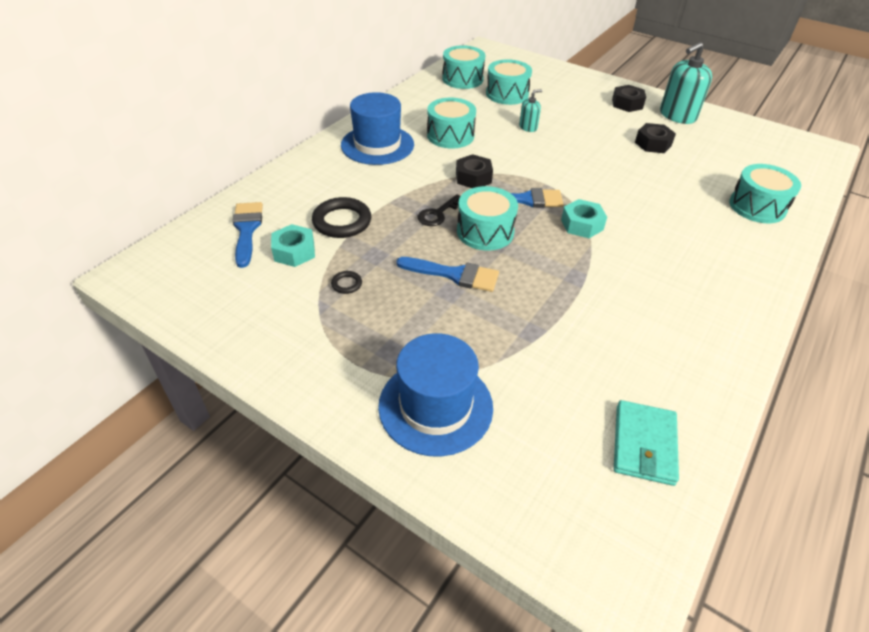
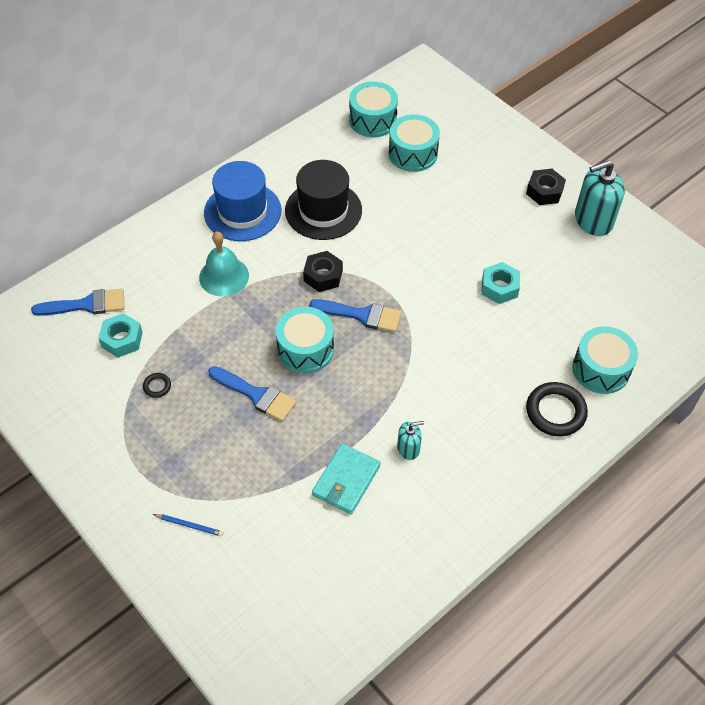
camera: 15 degrees right, 10 degrees up
(247, 230) = (86, 305): blue brush -> blue brush turned 75 degrees clockwise
(342, 221) = (175, 311): black ring -> black ring (555, 412)
(379, 190) = (224, 276): none -> turquoise bell
(435, 406) = (189, 525): blue hat -> blue pencil
(438, 214) = (269, 318): black key -> none
(450, 136) = (323, 210): turquoise drum -> black hat
(528, 127) = (413, 211): turquoise soap dispenser -> turquoise soap dispenser (408, 448)
(582, 224) = (404, 358): turquoise nut -> turquoise nut (499, 287)
(644, 444) = (341, 597): turquoise wallet -> turquoise wallet (346, 480)
(653, 144) = (539, 260): black nut -> none

